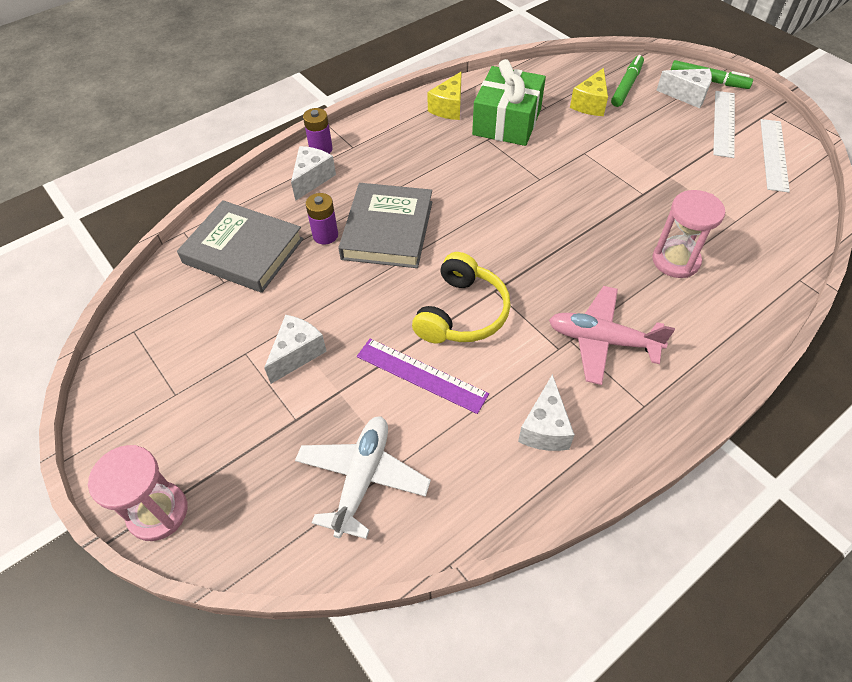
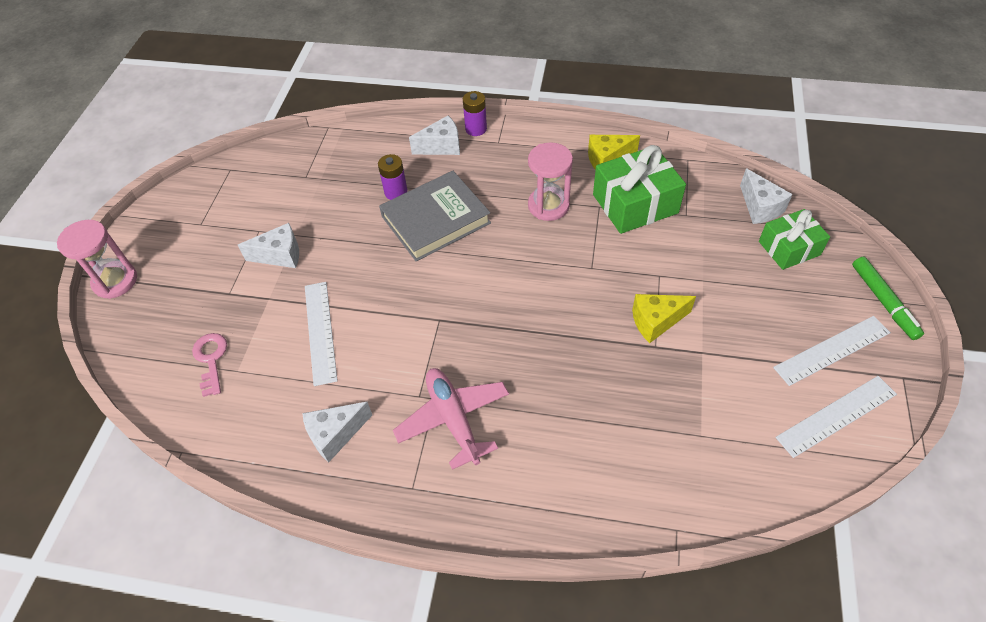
camera: 50 degrees right, 0 degrees up
(243, 251) = (340, 165): grey book -> none
(362, 478) = (211, 359): white plane -> pink key
(421, 375) = (320, 331): purple ruler -> white ruler
(462, 313) = (398, 315): yellow headphones -> none
(590, 104) = (729, 240): yellow cheese -> yellow cheese (656, 321)
(626, 86) = (789, 248): green marker -> green gift
(675, 260) = (596, 418): pink hourglass -> pink hourglass (548, 206)
(687, 95) = (836, 299): white cheese -> white cheese (760, 207)

